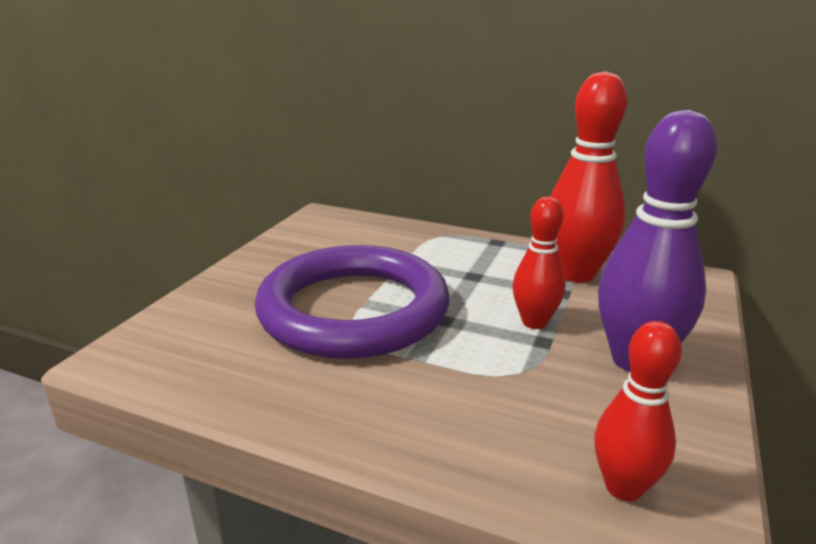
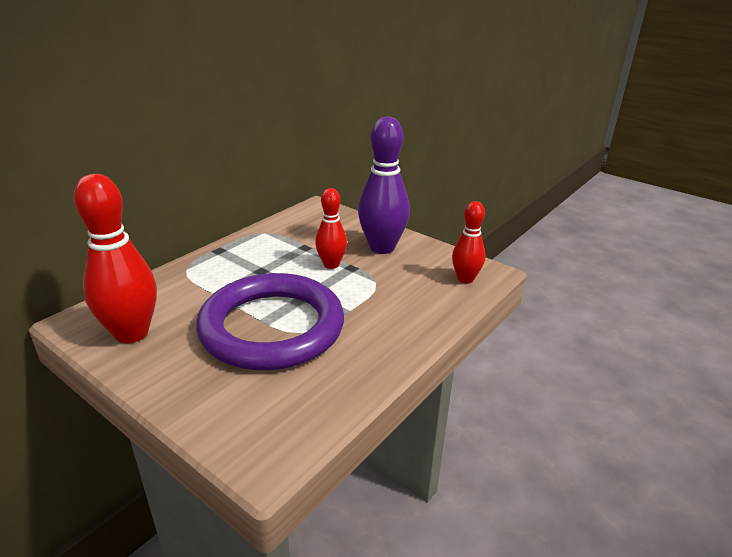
camera: 75 degrees left, 5 degrees up
(576, 274) = (287, 236): red bowling pin -> red bowling pin (132, 333)

